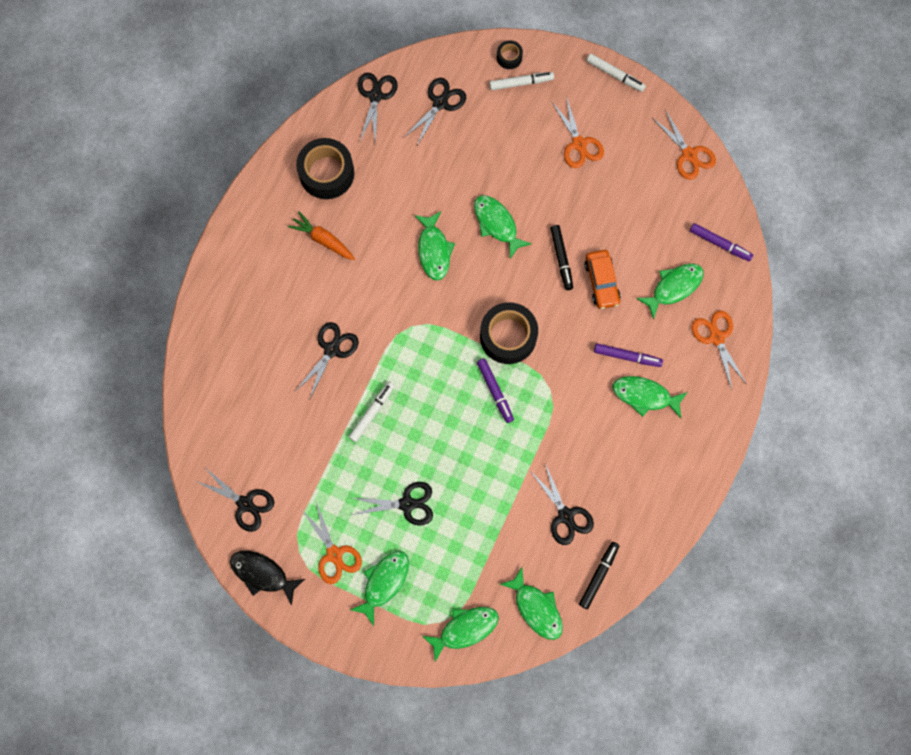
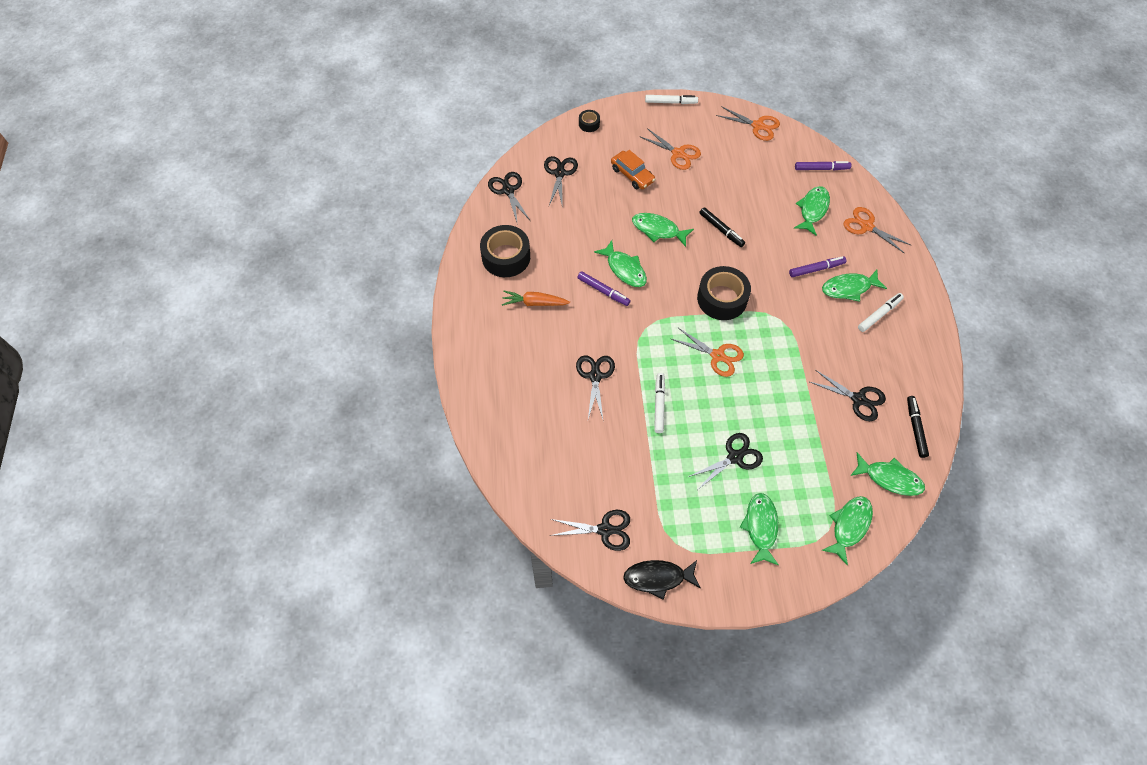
camera: 30 degrees left, 15 degrees down
(334, 554) = (705, 528): orange scissors -> orange scissors (717, 356)
(495, 391) = (741, 341): purple marker -> purple marker (603, 291)
(521, 83) = (609, 135): white marker -> white marker (879, 314)
(601, 282) = (760, 230): orange car -> orange car (632, 175)

